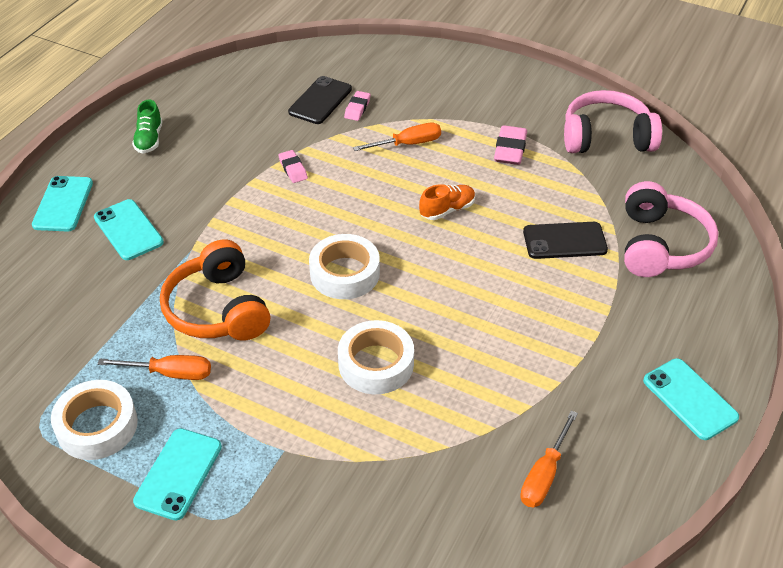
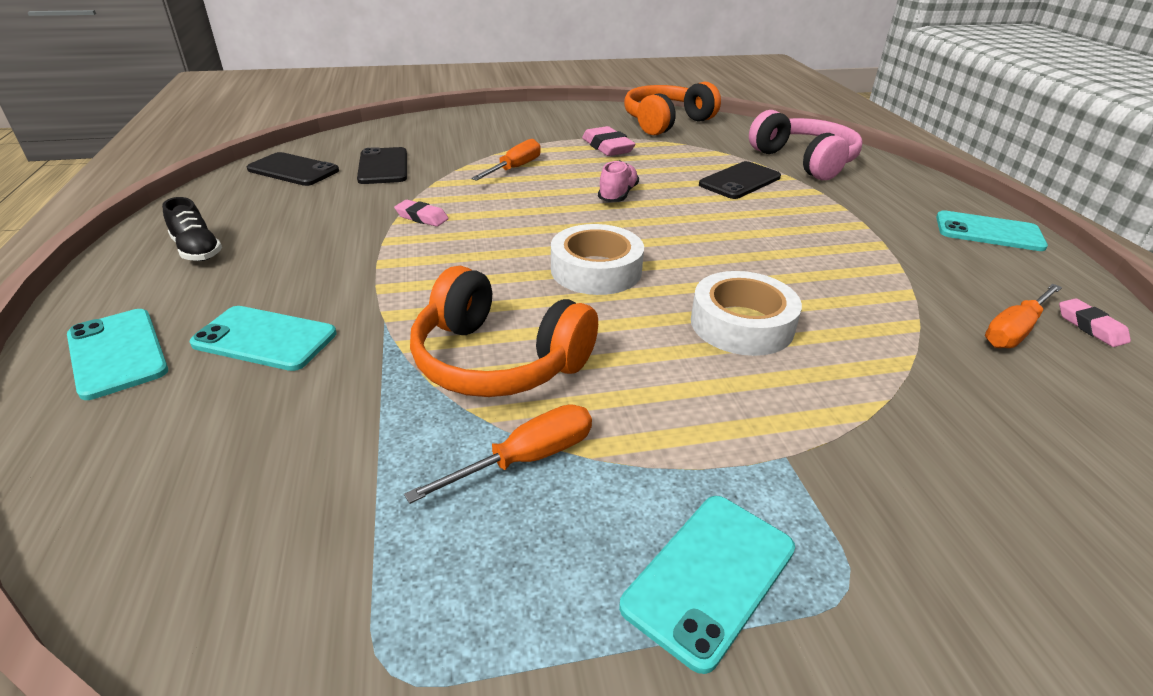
camera: 40 degrees left, 10 degrees down
(97, 426) = (500, 597): white tape -> none
(149, 139) = (197, 250): green shoe -> black shoe
(178, 474) = (709, 576): turquoise phone -> turquoise phone turned 60 degrees clockwise
(261, 79) = (293, 170): none -> black phone
(357, 108) = (430, 161): pink eraser -> pink eraser (1090, 327)
(447, 210) = (617, 195): orange shoe -> pink shoe
(544, 475) = (1014, 331): orange screwdriver -> orange screwdriver turned 60 degrees clockwise
(606, 137) = (666, 122): pink headphones -> orange headphones

